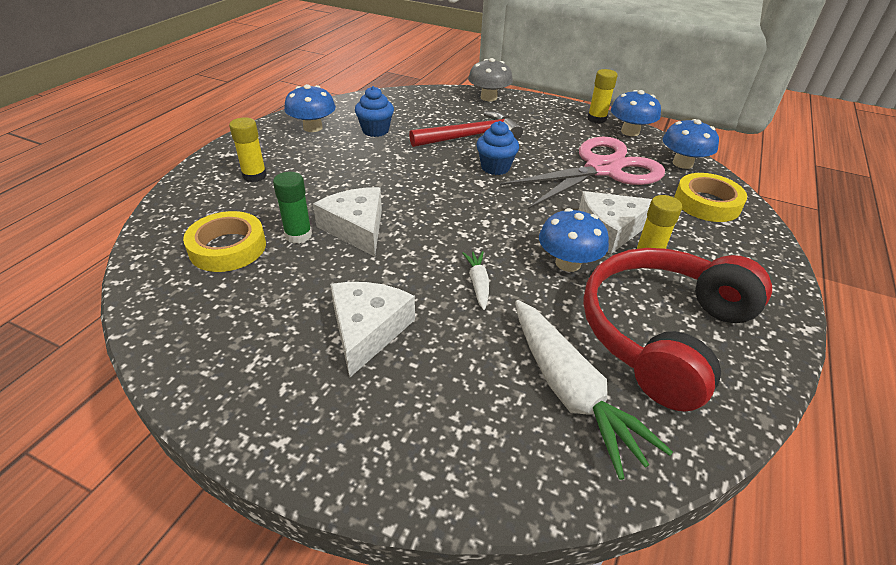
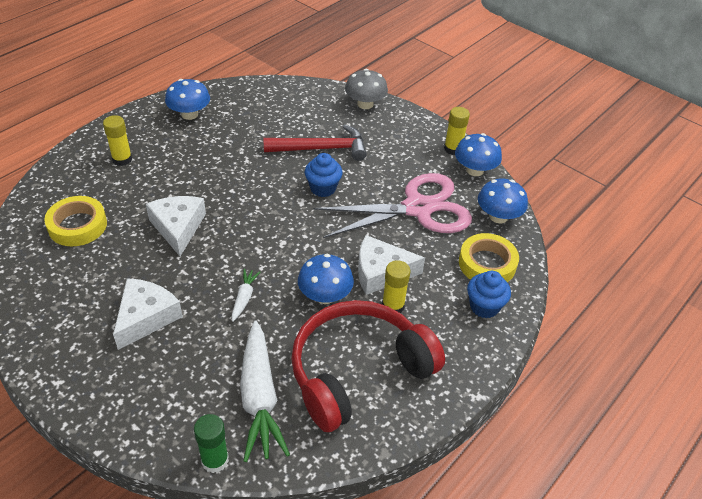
camera: 15 degrees right, 5 degrees up
(298, 235) = (132, 225): green glue stick -> green glue stick (215, 460)
(375, 130) = (241, 127): blue cupcake -> blue cupcake (484, 306)

